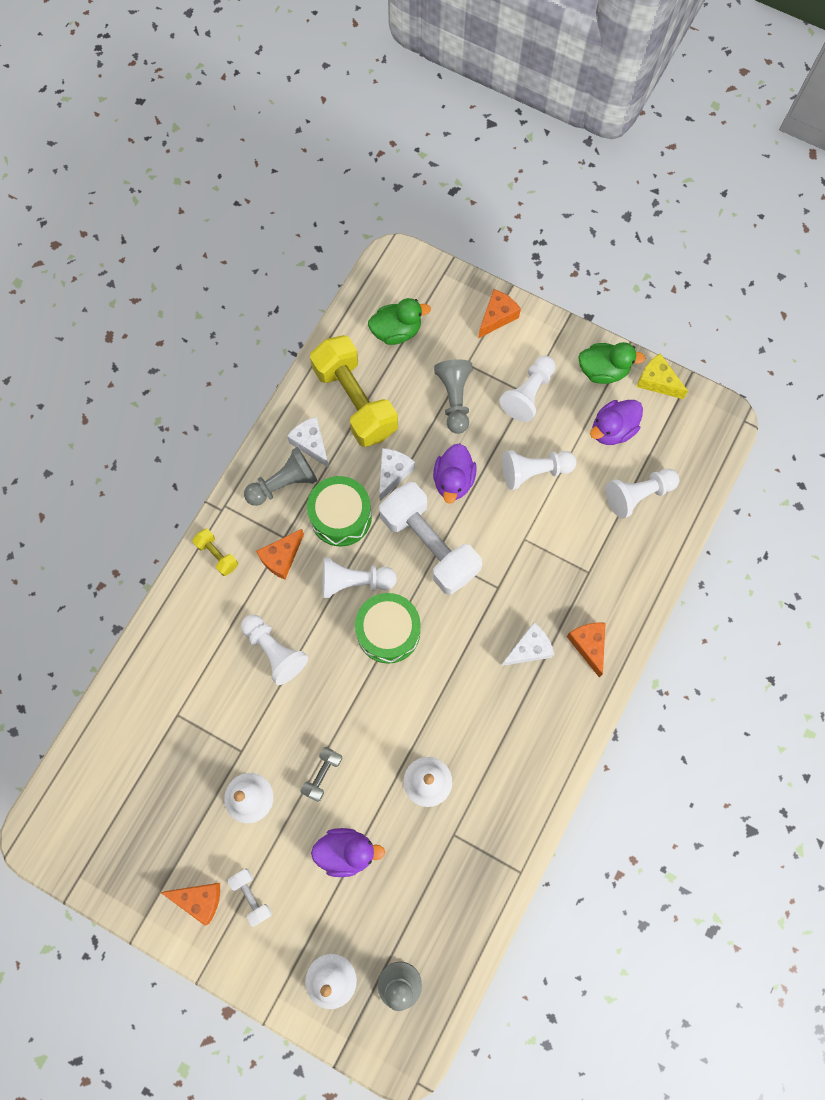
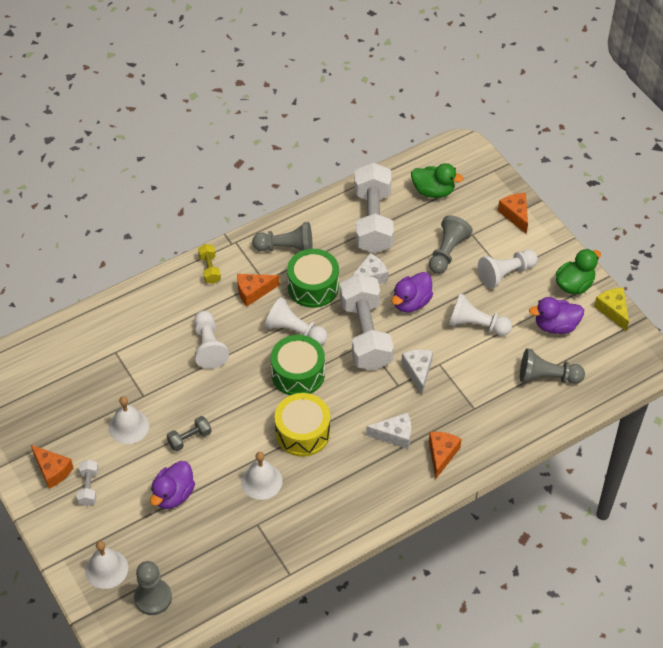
camera: 30 degrees right, 20 degrees down
(311, 444) = (323, 232): white cheese -> white cheese (418, 371)
(346, 851) = (173, 495): purple duck -> purple duck turned 90 degrees clockwise
(355, 401) = (373, 220): yellow dumbbell -> white dumbbell
(435, 699) = (302, 432): none -> yellow drum
(497, 317) = (515, 215): orange cheese -> orange cheese turned 90 degrees counterclockwise
(603, 371) = (574, 285): green duck -> green duck turned 75 degrees counterclockwise
(638, 495) = (547, 377): white pawn -> grey pawn

